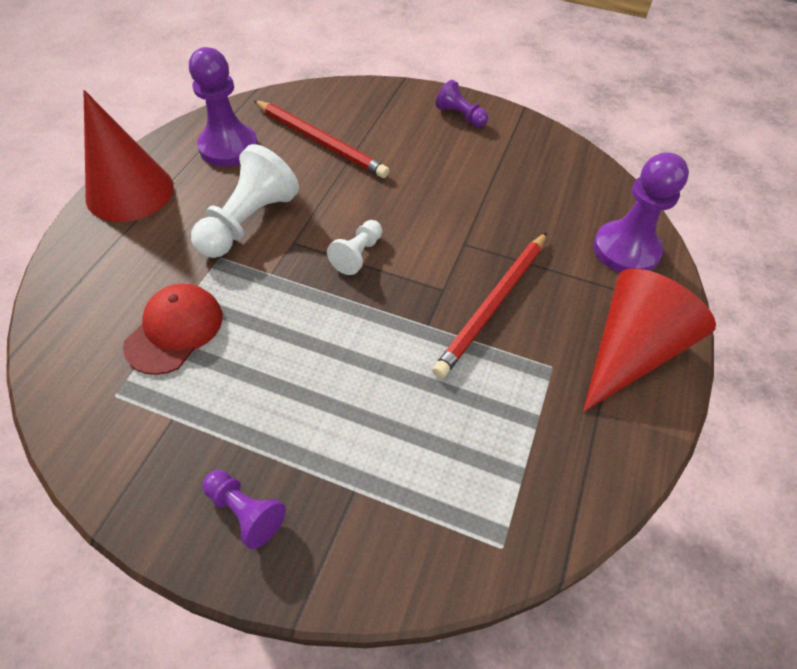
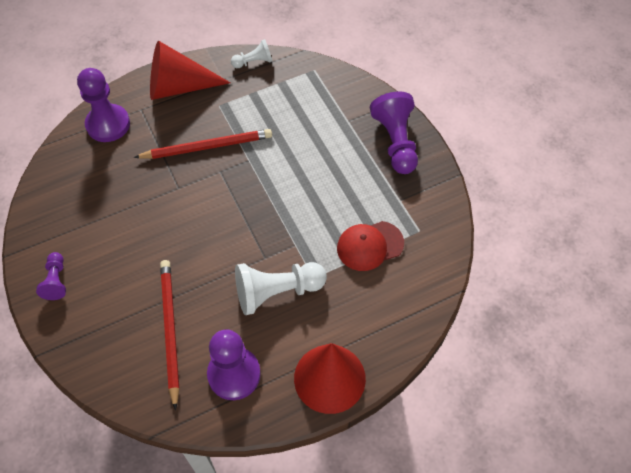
camera: 135 degrees left, 5 degrees up
(245, 511) = (396, 142): purple pawn -> purple pawn, size x1.81
(358, 254) = (239, 222): white pawn -> white pawn (253, 62)

